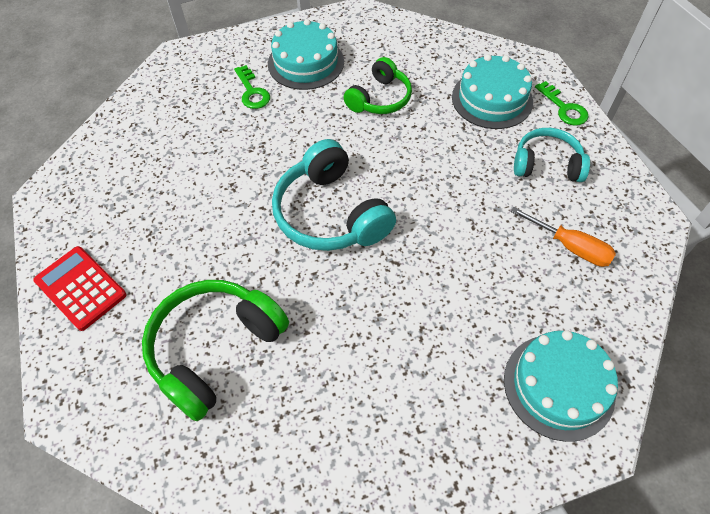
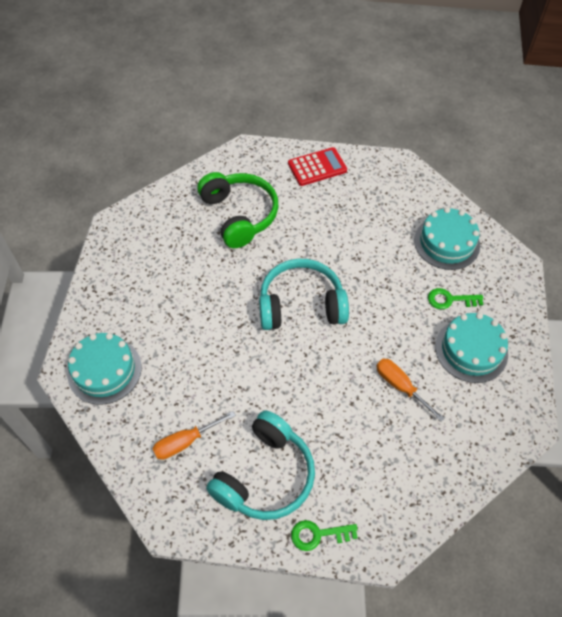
camera: 115 degrees right, 0 degrees up
(380, 98) = (401, 387): green headphones -> orange screwdriver
(492, 99) = (359, 477): turquoise cake -> turquoise cake (446, 243)
(546, 164) = (265, 476): turquoise headphones -> turquoise headphones, size x1.58

